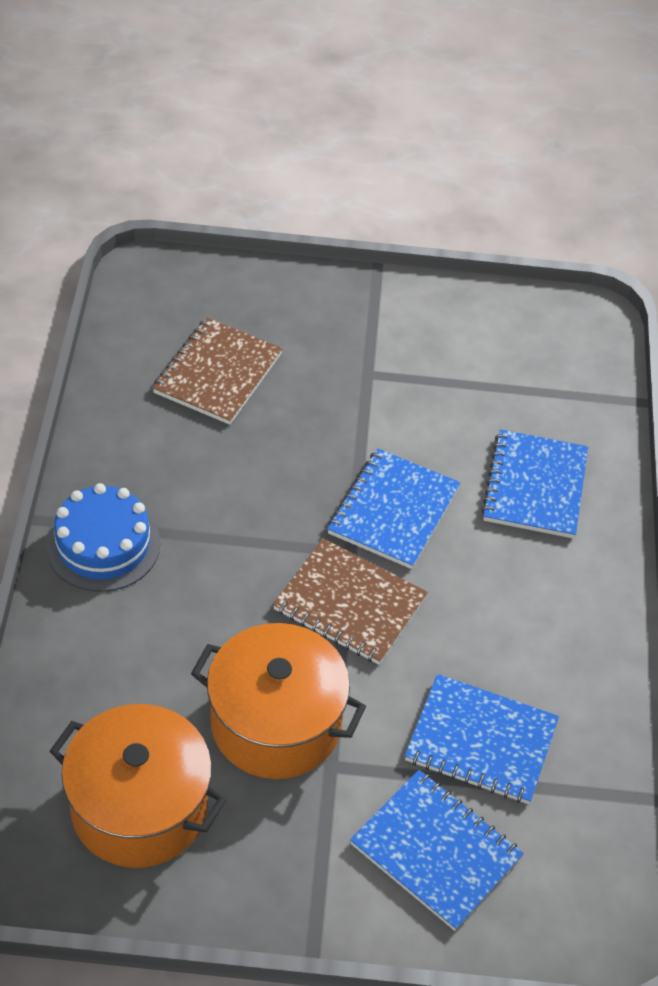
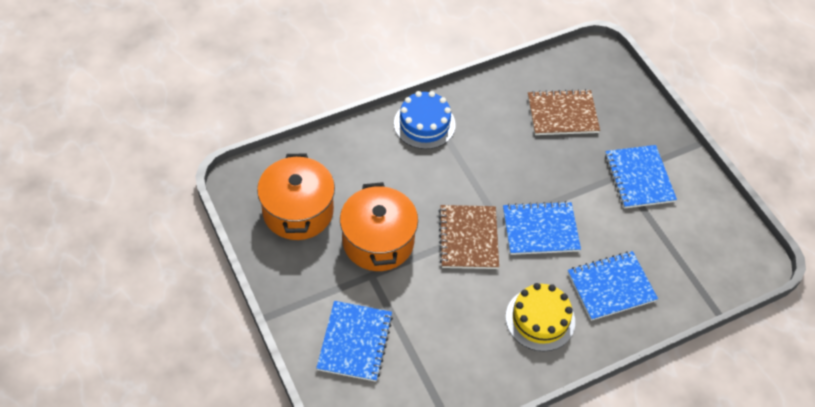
camera: 60 degrees right, 5 degrees up
(481, 741) = (430, 334): blue notebook -> blue notebook (639, 178)
(536, 594) = (540, 319): none -> yellow cake

